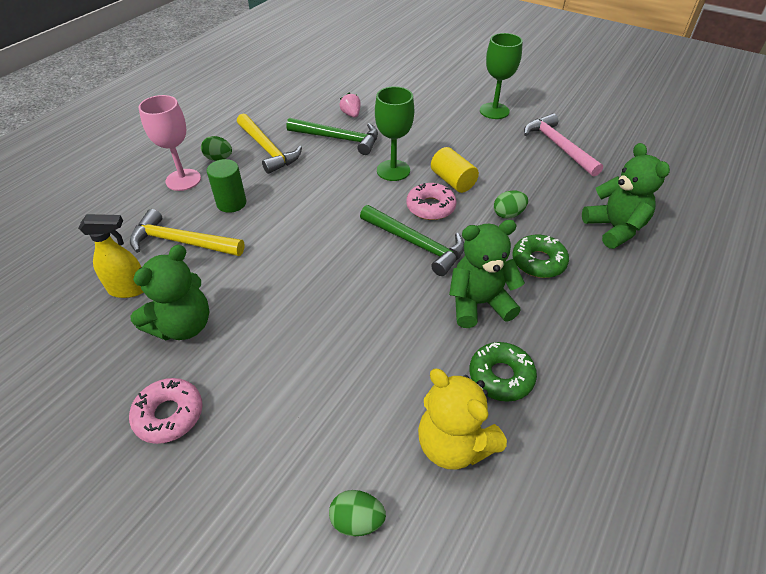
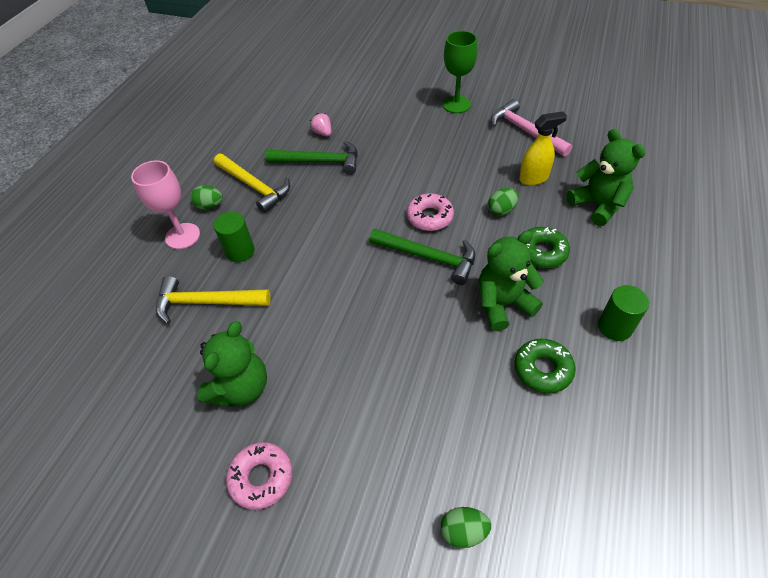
camera: 10 degrees left, 5 degrees up
(129, 289) = (174, 362): yellow spray bottle -> yellow spray bottle (534, 178)
(393, 170) = (383, 185): green goblet -> none
(452, 181) = (441, 186): yellow cylinder -> none
(454, 444) = (522, 442): yellow teddy bear -> none
(596, 351) = (614, 327): none -> green cylinder

